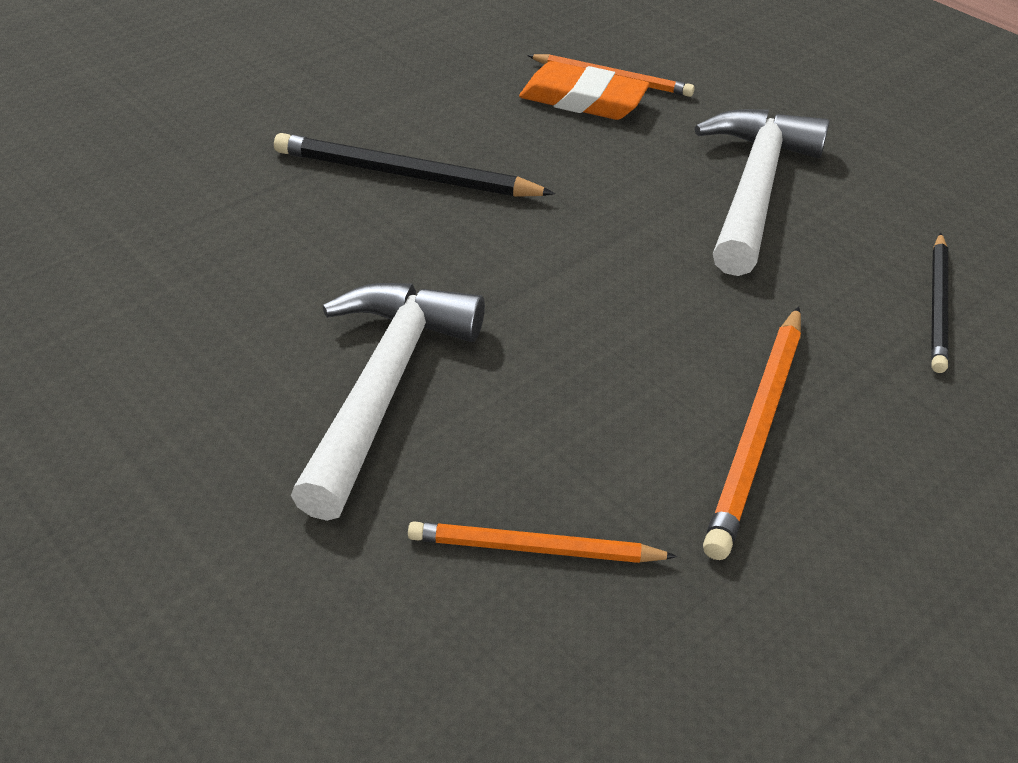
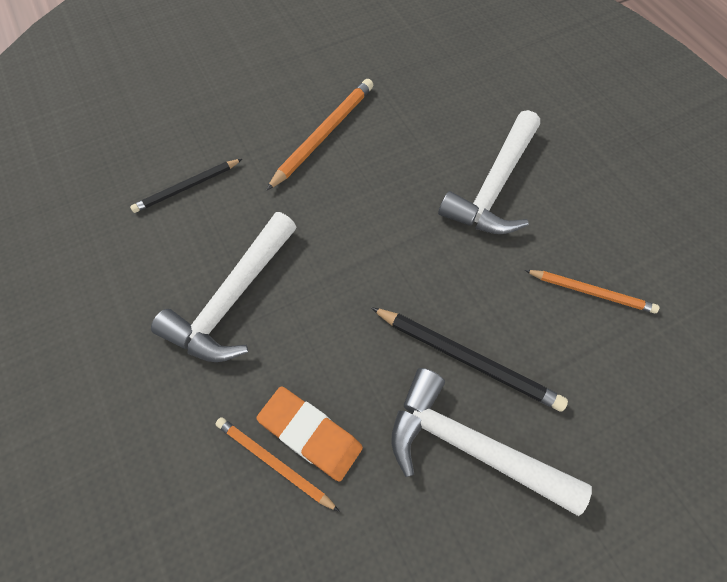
camera: 165 degrees left, 20 degrees up
(393, 112) = (470, 445): none -> white hammer
(535, 549) = (438, 102): orange pencil -> orange pencil (591, 292)
(938, 305) = (187, 187): black pencil -> black pencil turned 150 degrees counterclockwise

